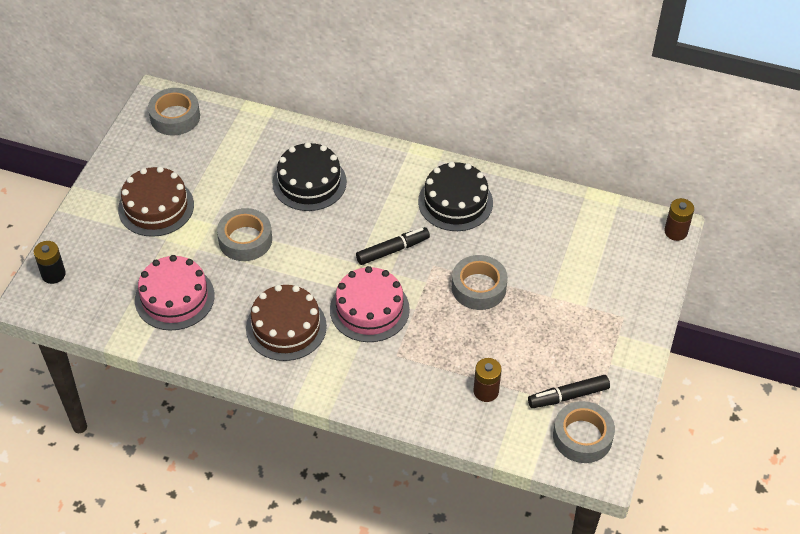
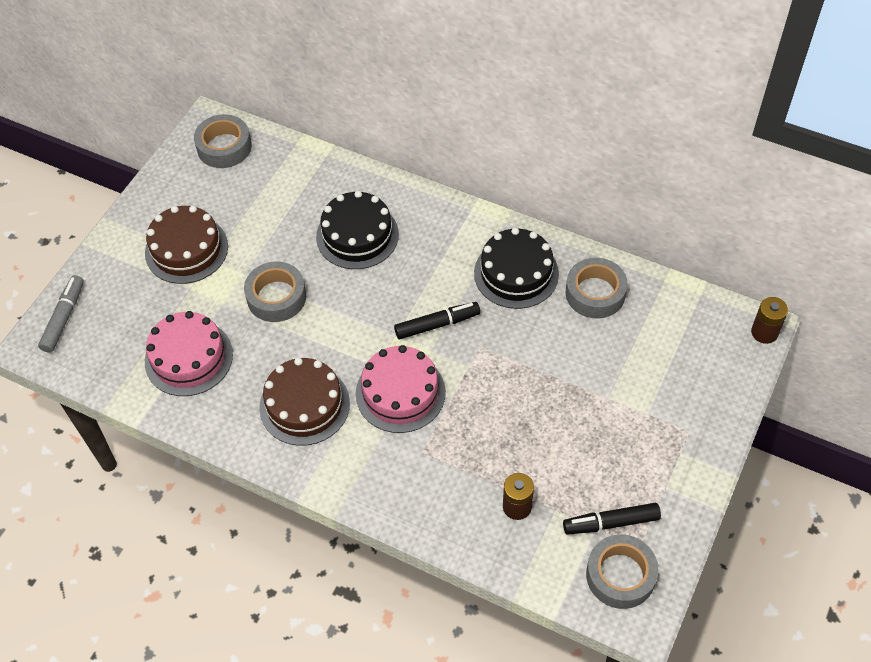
camera: 10 degrees right, 5 degrees up
(53, 274) = (64, 318): black battery -> grey marker
(478, 287) = (527, 379): grey tape -> grey tape (595, 293)

